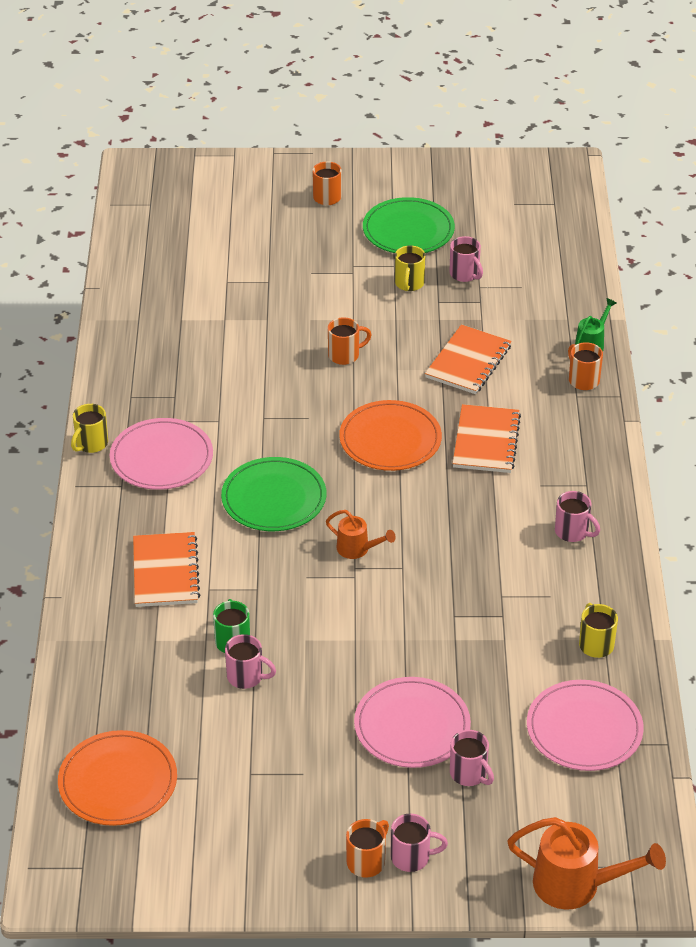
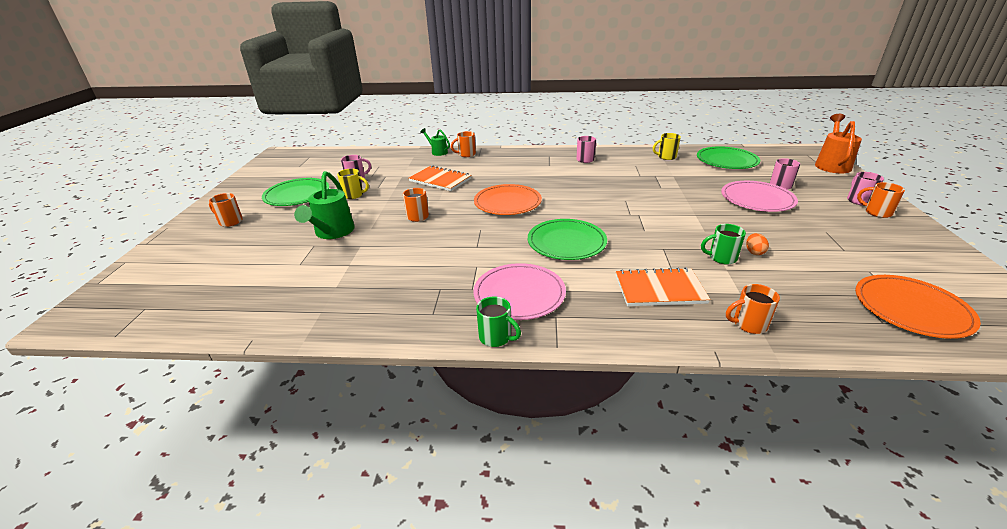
camera: 85 degrees left, 10 degrees down
(91, 444) = (496, 337): yellow mug -> green mug
(99, 632) = (748, 324): none -> orange mug
(246, 677) = (754, 252): pink mug -> orange egg
(299, 289) = (332, 232): none -> green watering can
(357, 549) = (613, 213): orange watering can -> none
(486, 441) = (512, 177): orange notebook -> none
(584, 729) = (726, 160): pink plate -> green plate

